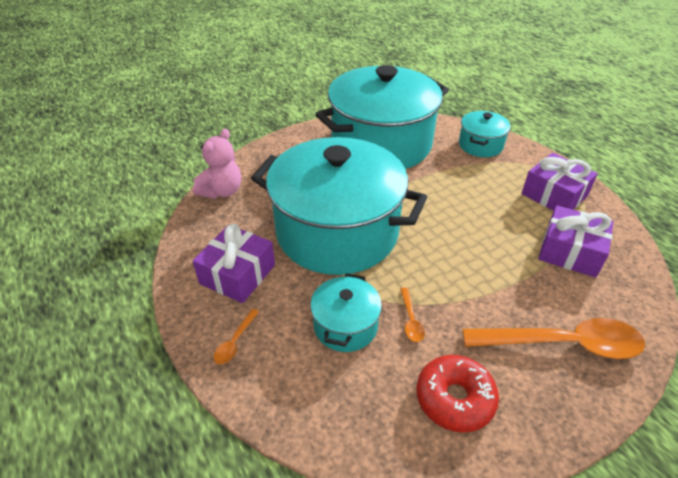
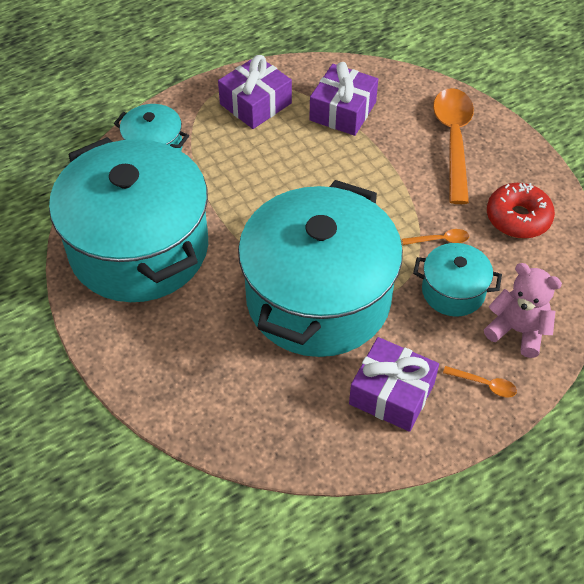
camera: 90 degrees left, 10 degrees up
(222, 191) = (236, 433): pink teddy bear -> pink teddy bear (517, 330)

